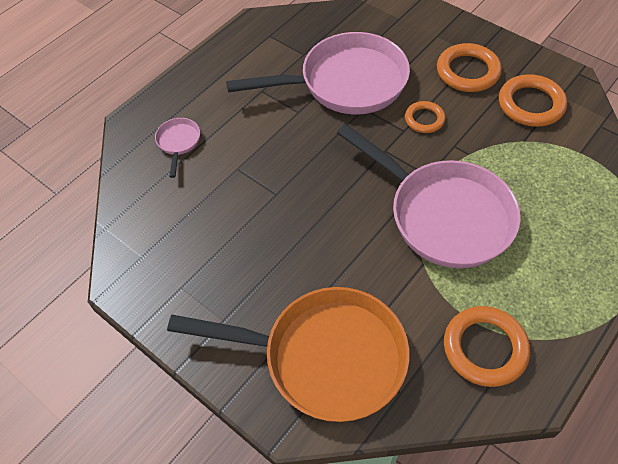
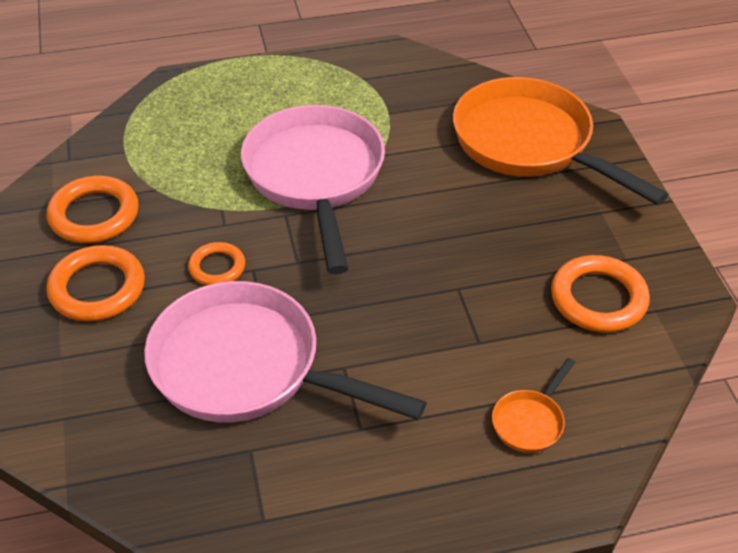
camera: 145 degrees left, 10 degrees down
(178, 143) = (530, 421): pink pan -> orange pan
(484, 348) = (396, 87): orange ring -> orange ring (598, 299)

